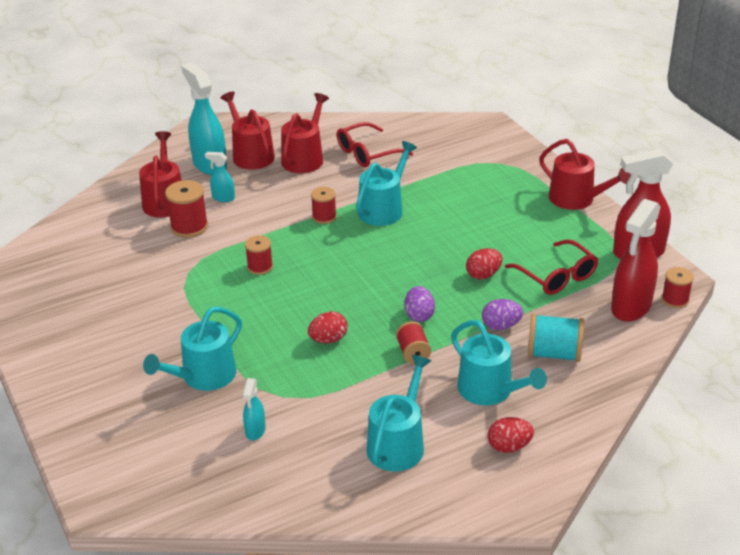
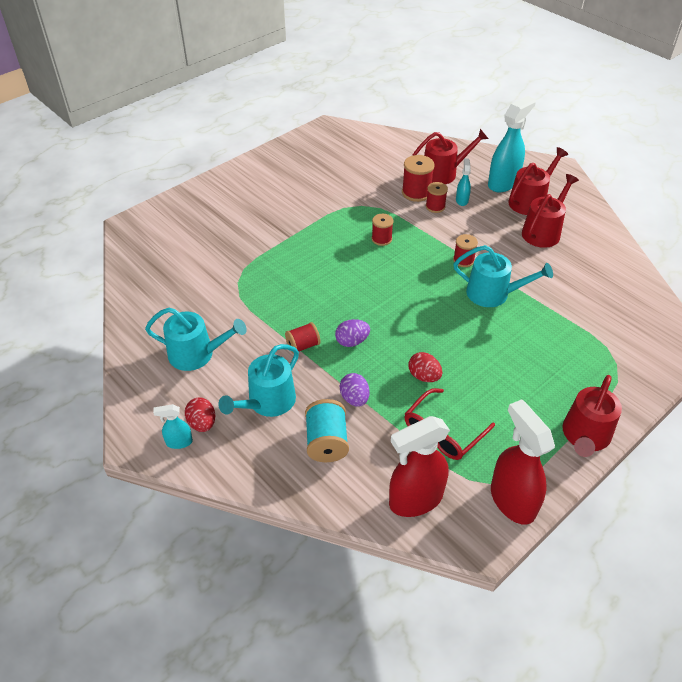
camera: 75 degrees right, 10 degrees up
(204, 376) = (250, 239): turquoise watering can -> none
(255, 431) = (199, 276): turquoise spray bottle -> turquoise spray bottle (179, 442)
(304, 158) = (543, 232): red watering can -> red watering can turned 60 degrees counterclockwise
(328, 339) = (306, 293): red egg -> none
(367, 153) = (575, 268): red glasses -> none
(631, 307) = (415, 500): red spray bottle -> red spray bottle turned 45 degrees counterclockwise
(675, 300) = (442, 540): red spool -> red spool (435, 207)

